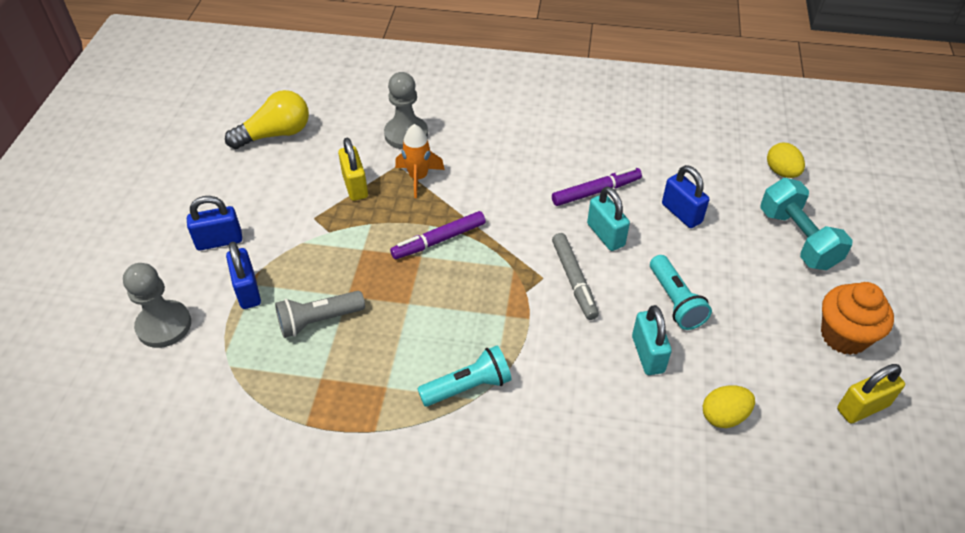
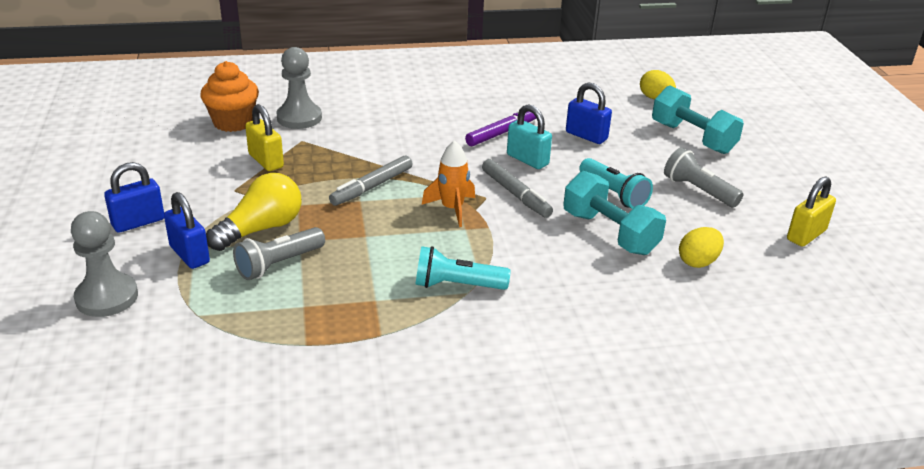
camera: 20 degrees left, 15 degrees down
(275, 134) = (161, 135): yellow light bulb -> yellow light bulb (261, 229)
(418, 178) = (328, 146): orange rocket -> orange rocket (452, 209)
(439, 240) = (372, 187): purple marker -> grey marker
(468, 387) = (457, 285): turquoise flashlight -> turquoise flashlight turned 135 degrees counterclockwise
(648, 354) = (610, 233): turquoise padlock -> turquoise dumbbell
(769, 316) = (698, 190): none -> grey flashlight
(844, 336) = (765, 193): orange cupcake -> orange cupcake (233, 122)

